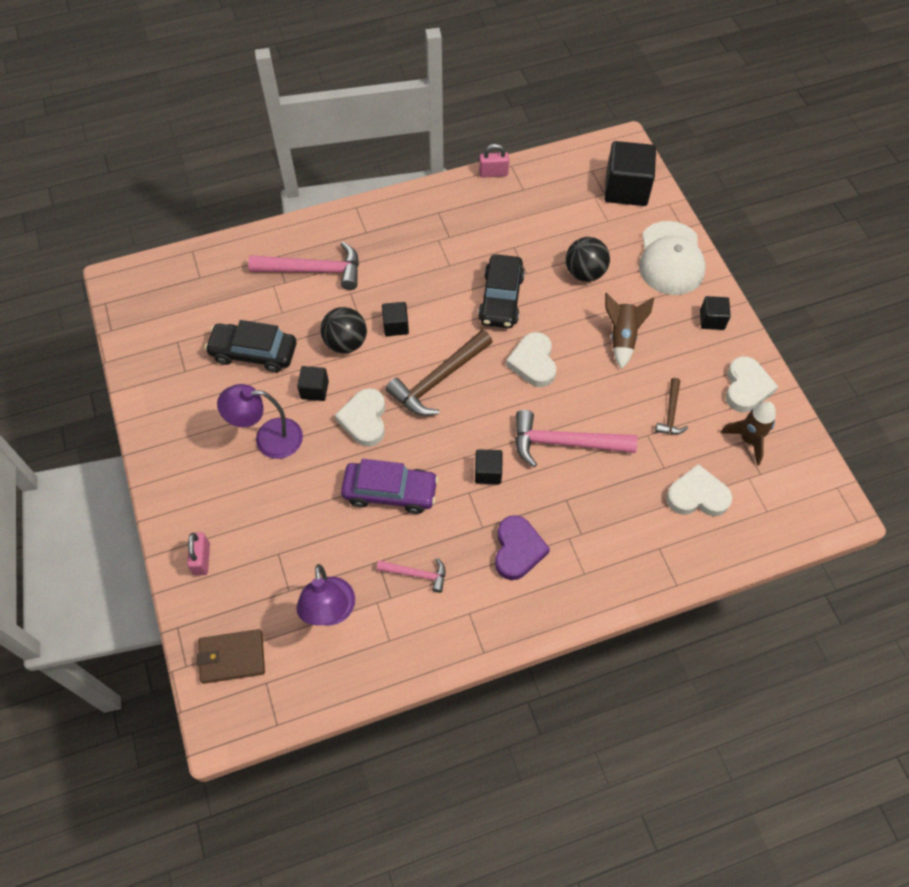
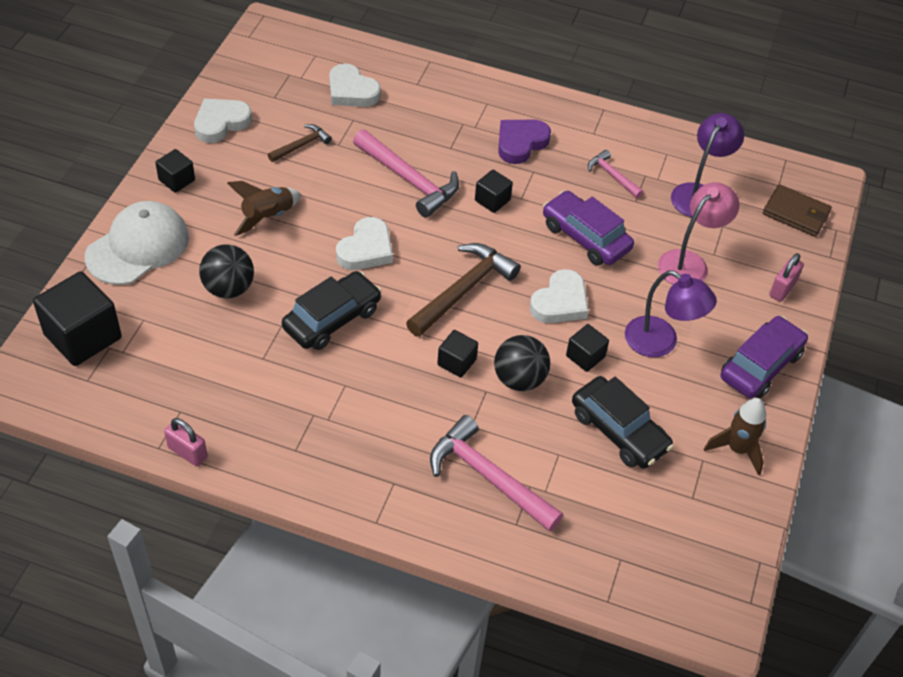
camera: 145 degrees left, 10 degrees down
(183, 472) = (760, 365): none -> purple car
(292, 529) = (689, 263): none -> pink lamp
(438, 380) = (463, 290): brown hammer -> brown hammer turned 45 degrees counterclockwise
(748, 440) = (269, 95): brown rocket -> brown rocket (737, 449)

